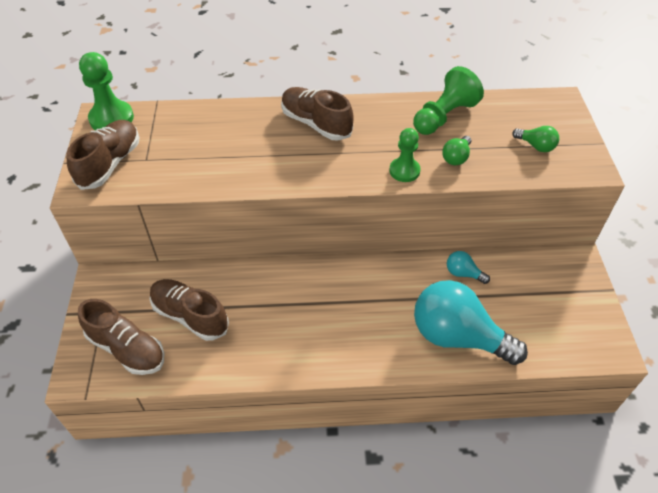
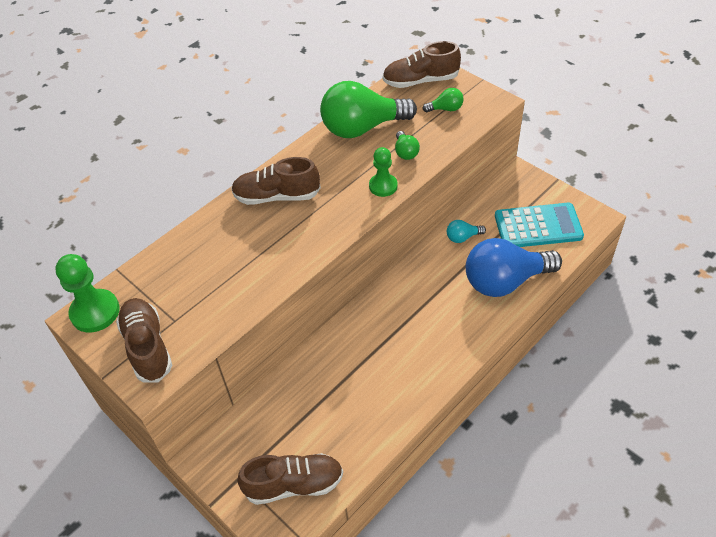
camera: 40 degrees left, 0 degrees up
(190, 316) = (312, 421): brown shoe -> brown shoe (420, 81)
(444, 116) = (362, 128): green pawn -> green light bulb
(457, 336) = (505, 281): turquoise light bulb -> blue light bulb
(543, 315) = (538, 226): none -> turquoise calculator

